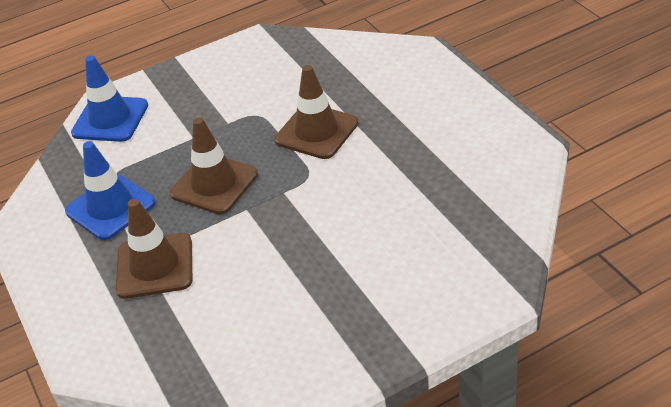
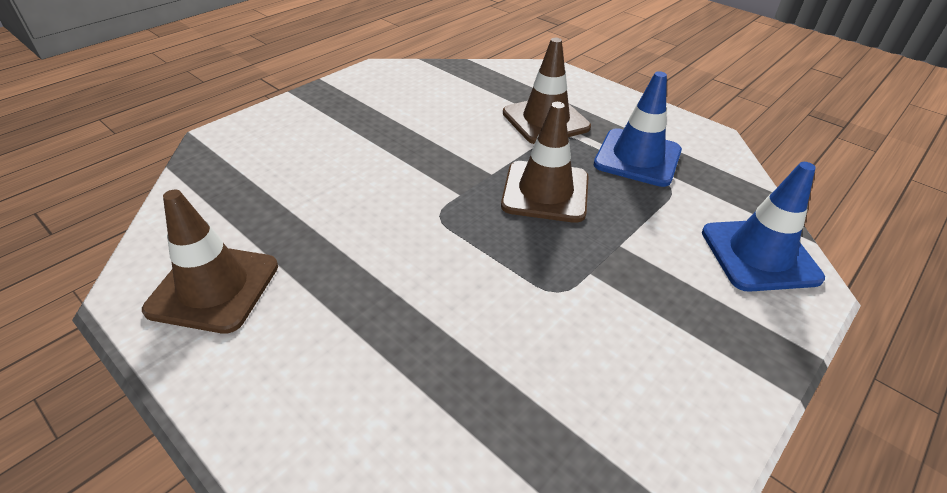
camera: 155 degrees right, 0 degrees up
(316, 132) = (453, 274): brown traffic cone -> brown traffic cone (214, 288)

